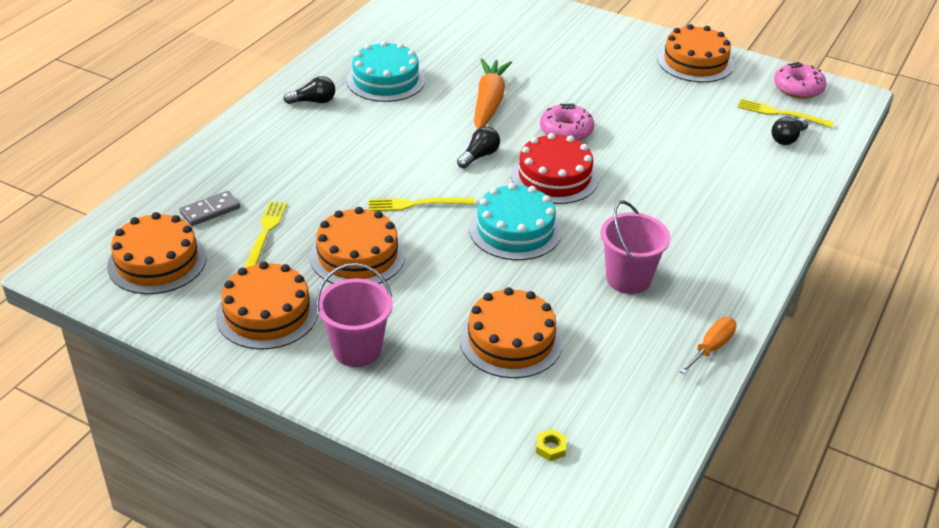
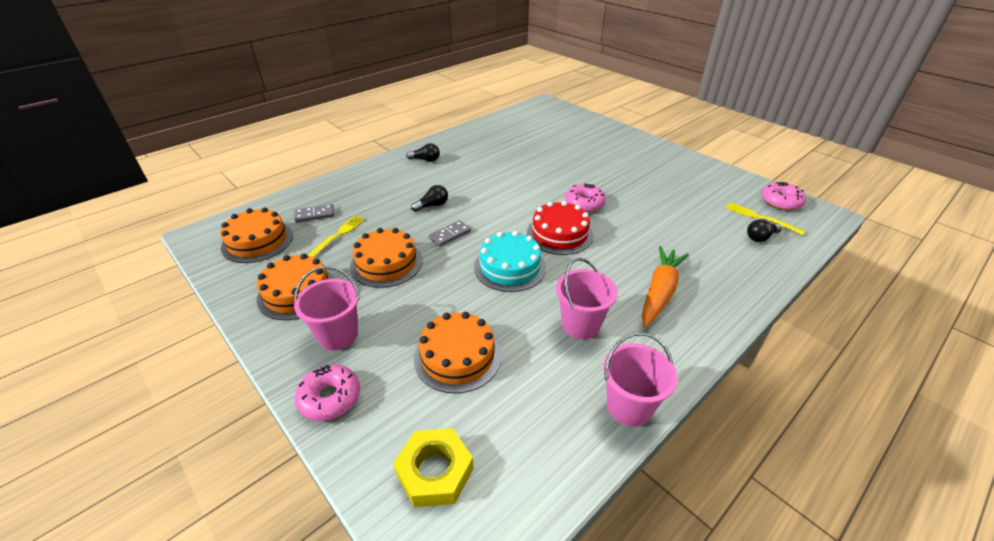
camera: 20 degrees right, 0 degrees up
(385, 80) = (478, 154): turquoise cake -> none
(395, 412) = (330, 398): none -> pink donut
(416, 204) = (450, 235): yellow fork -> grey domino
(479, 156) = (513, 210): black light bulb -> black light bulb (432, 205)
(489, 102) = (539, 177): orange carrot -> orange carrot (660, 291)
(550, 448) = (435, 471): yellow nut -> yellow nut, size x2.42
(695, 62) = (702, 173): orange cake -> none
(711, 347) = (629, 406): orange screwdriver -> pink bucket

